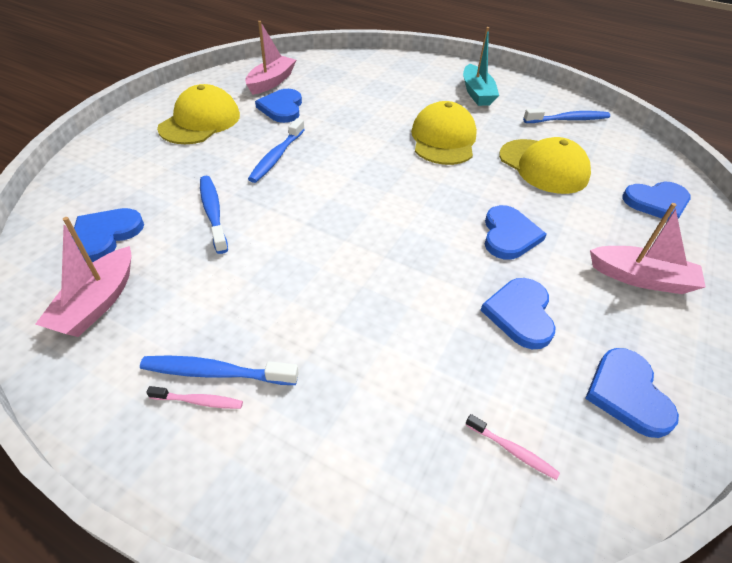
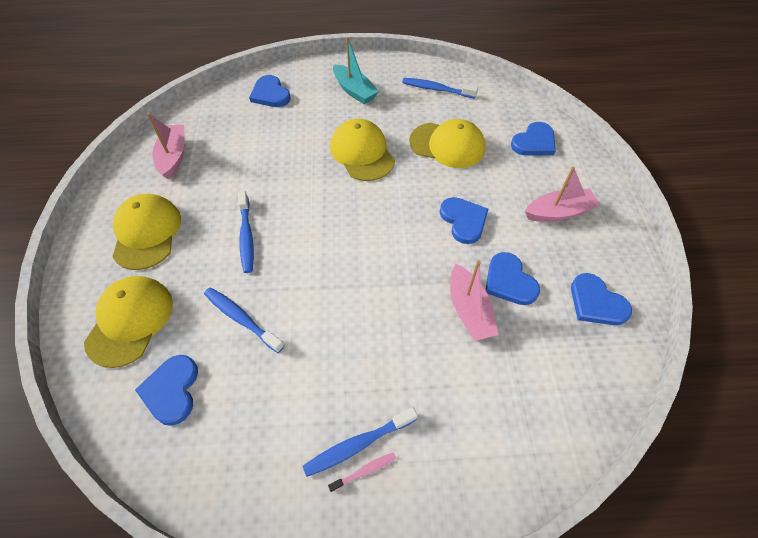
camera: 30 degrees left, 10 degrees up
(97, 303) = (223, 449): pink boat -> pink boat (469, 310)
(127, 172) = (130, 321): none -> yellow cap
(282, 108) = (208, 182): blue heart -> blue heart (270, 94)
(512, 450) = (562, 379): pink toothbrush -> none
(568, 120) = (436, 89): blue toothbrush -> blue toothbrush turned 120 degrees counterclockwise

